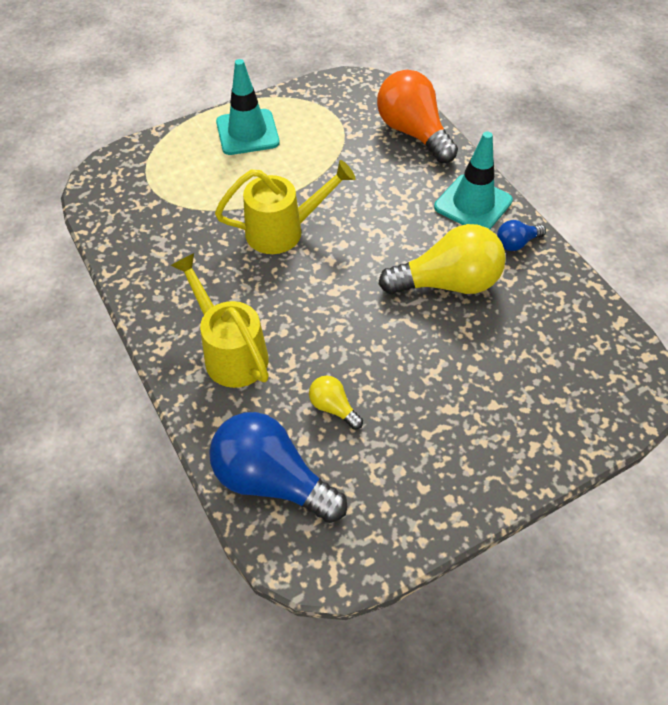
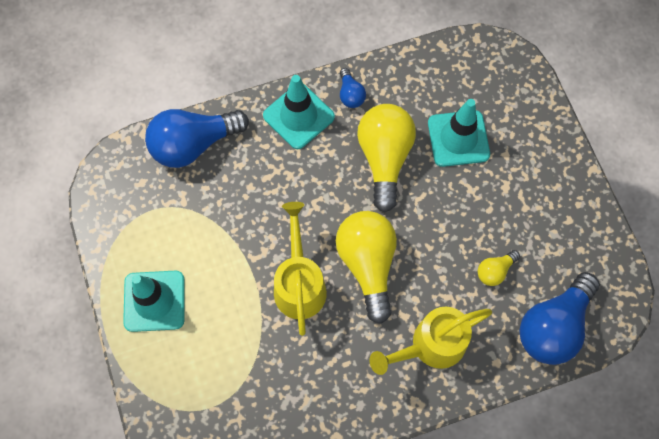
camera: 80 degrees left, 15 degrees up
(316, 284) = (368, 264): none -> yellow light bulb
(413, 133) = (193, 144): orange light bulb -> blue light bulb
(498, 351) = (458, 138): none -> turquoise traffic cone

